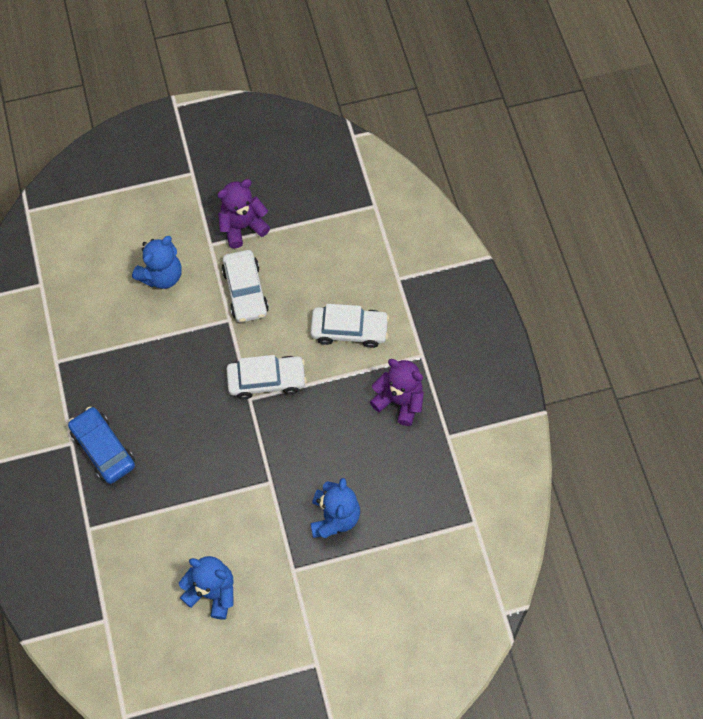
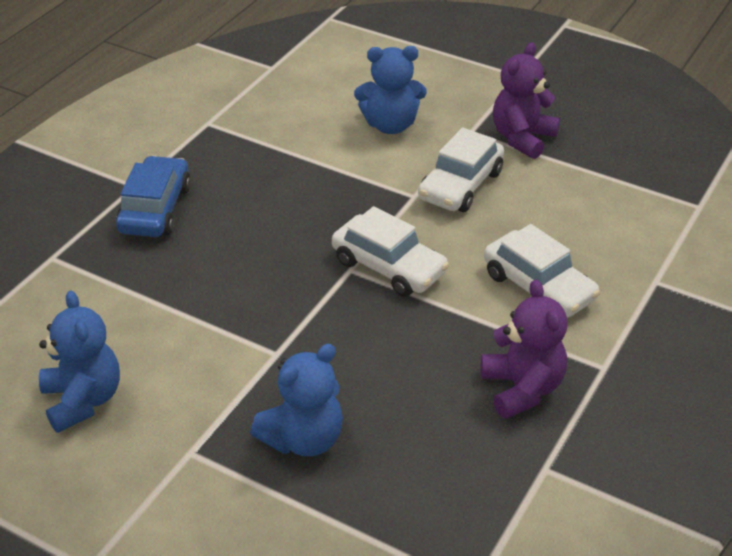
camera: 45 degrees right, 25 degrees down
(242, 226) = (522, 138): purple teddy bear -> purple teddy bear turned 75 degrees counterclockwise

